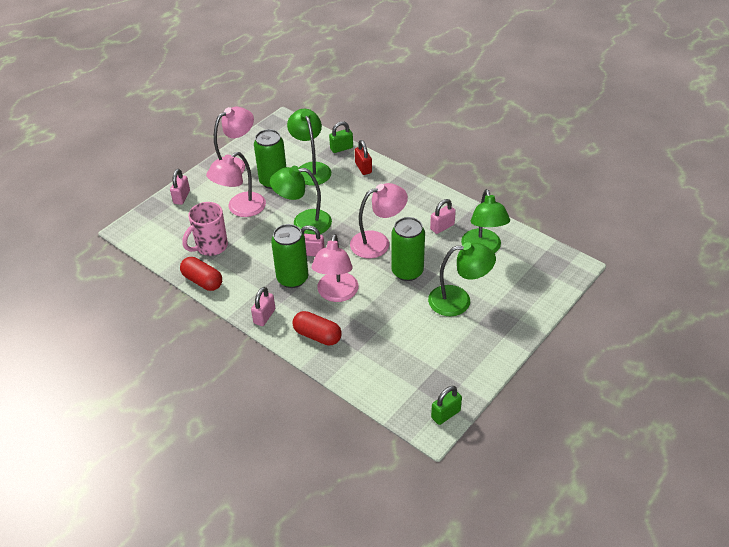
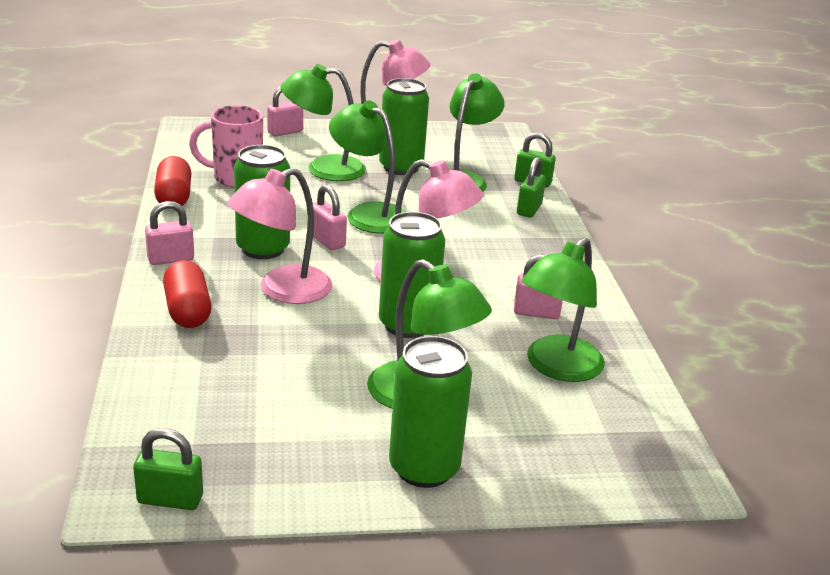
camera: 40 degrees right, 15 degrees down
(240, 209) = (323, 169): pink lamp -> green lamp
(363, 168) = (529, 209): red padlock -> green padlock
(501, 330) = (424, 468): none -> green can

